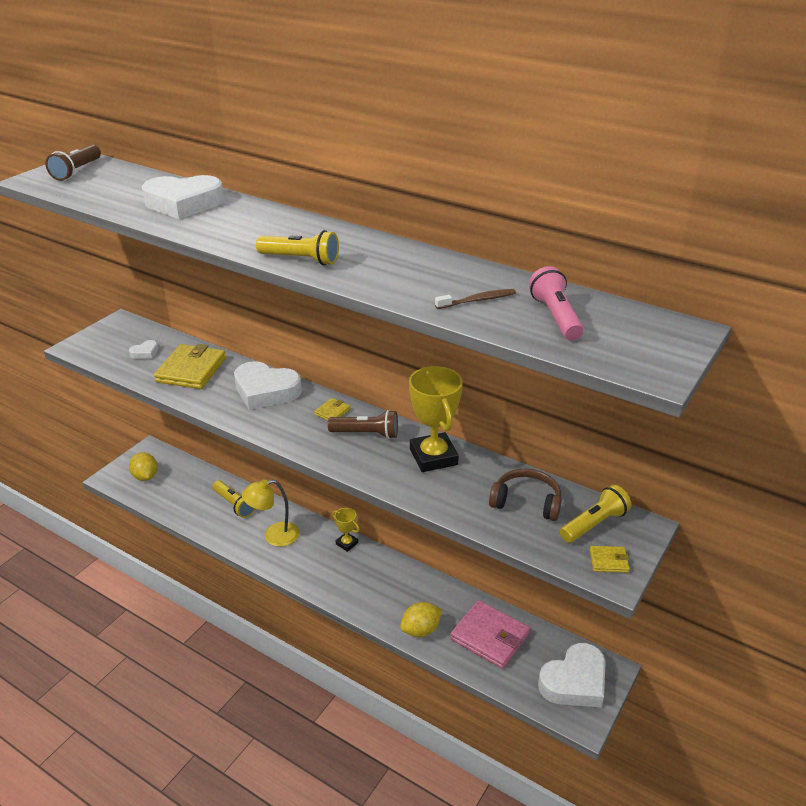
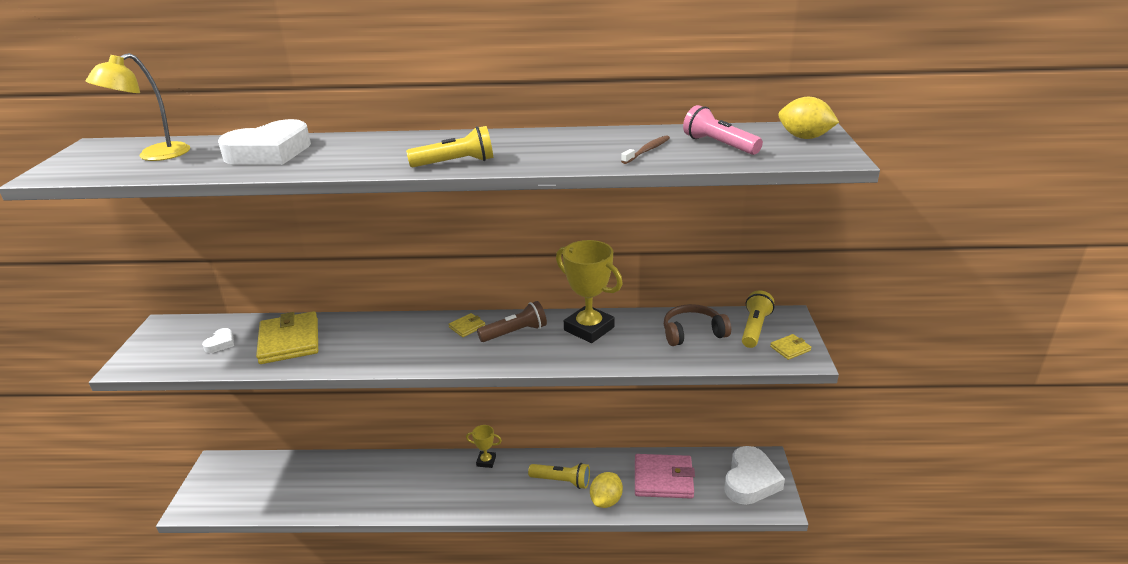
camera: 30 degrees left, 5 degrees down
(77, 171) = (99, 156): brown flashlight -> none
(145, 476) = (230, 490): yellow lemon -> yellow lemon (804, 137)
(234, 505) = (350, 475): yellow flashlight -> yellow flashlight (562, 481)
(266, 391) = (386, 332): white heart -> none
(274, 536) = (412, 485): yellow lamp -> yellow lamp (154, 156)
(332, 412) = (467, 327): yellow wallet -> yellow wallet turned 45 degrees clockwise

